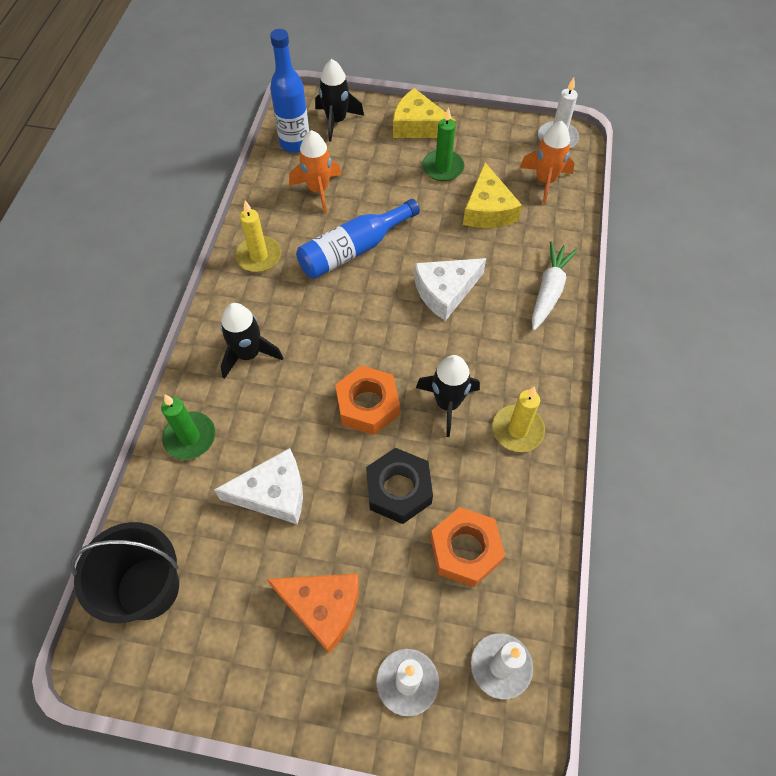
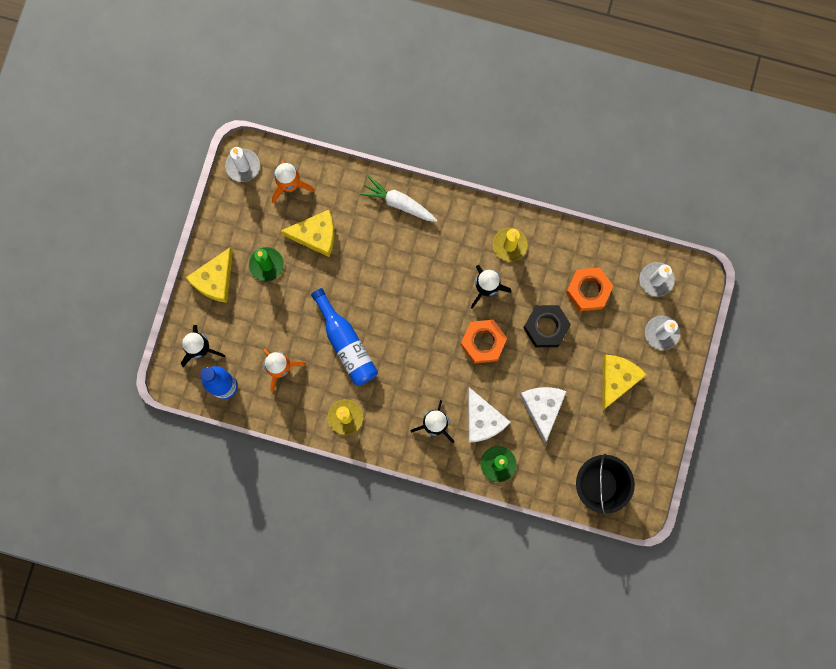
camera: 85 degrees left, 20 degrees up
(322, 607) = (617, 379): orange cheese -> yellow cheese
(445, 291) = (392, 278): white cheese -> white cheese (482, 420)

